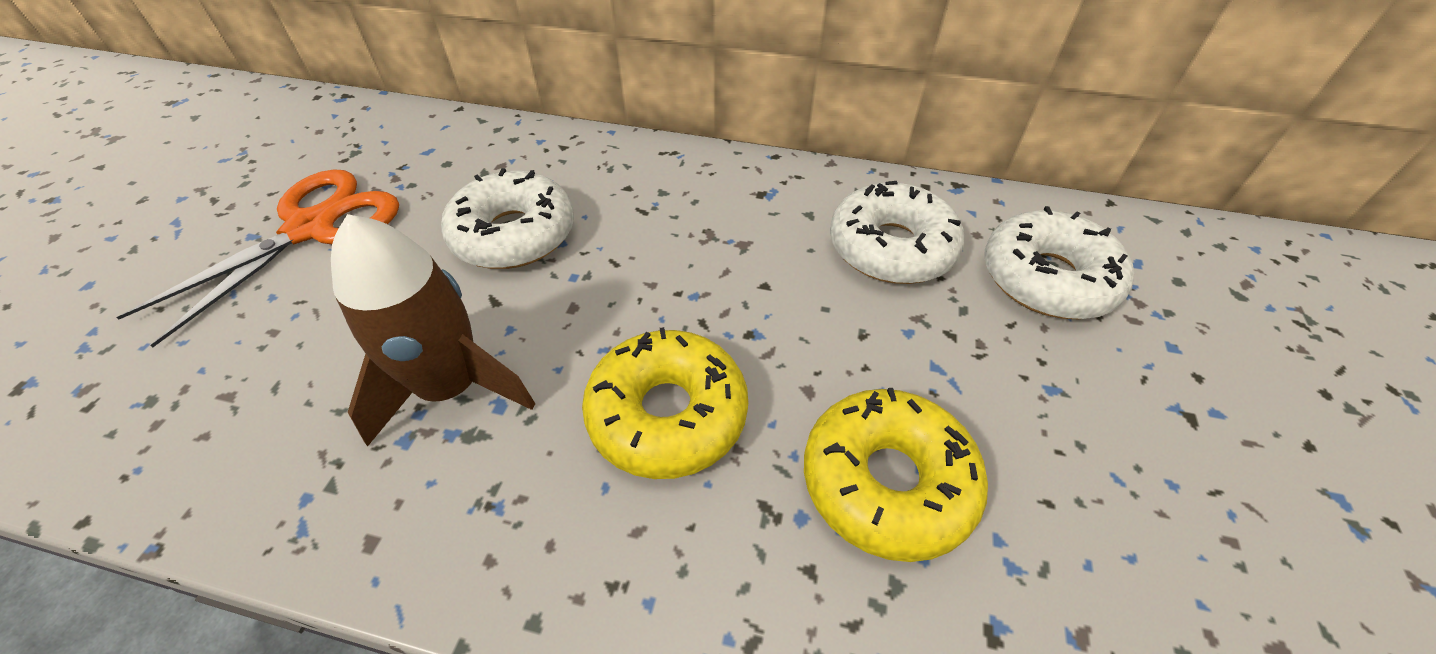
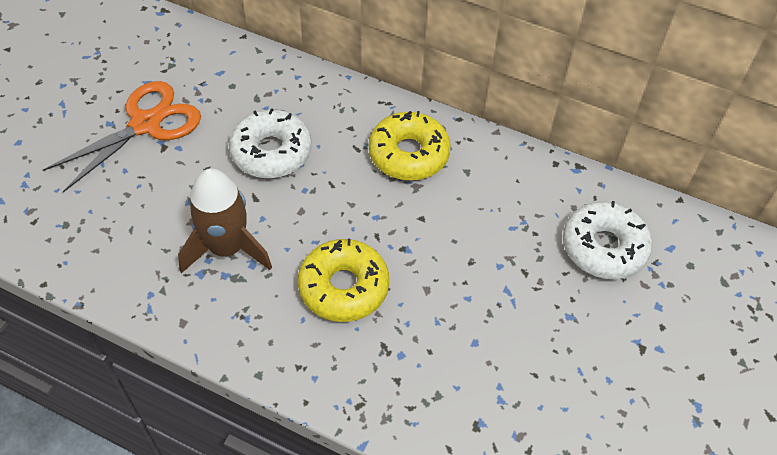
camera: 10 degrees right, 5 degrees up
(887, 482) = (452, 347): yellow donut -> yellow donut (408, 154)
(891, 248) = (511, 207): white donut -> none

